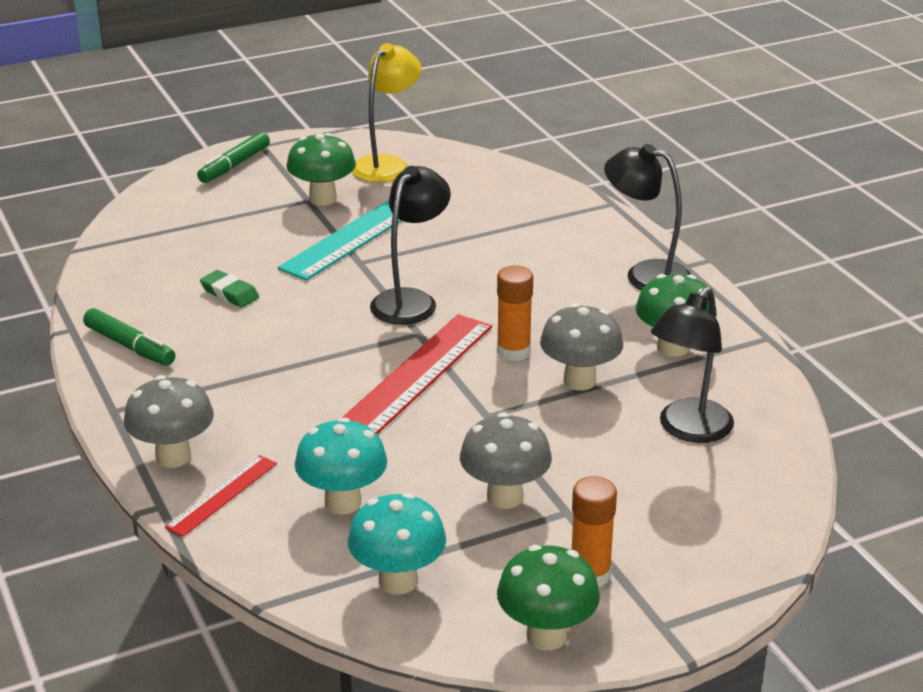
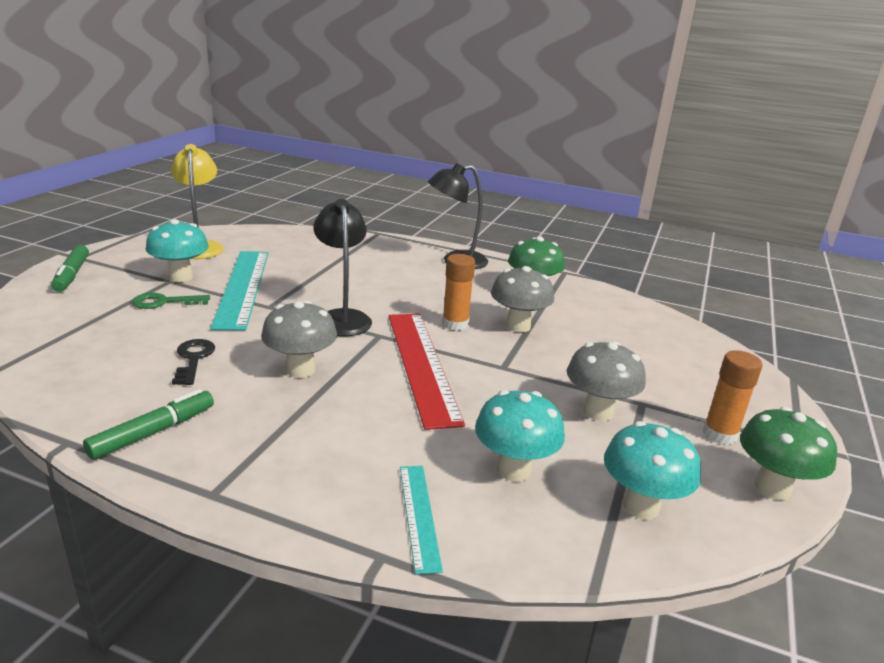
camera: 45 degrees left, 5 degrees down
(130, 346) = (153, 432): green marker -> green marker turned 45 degrees counterclockwise
(173, 457) = (329, 505): grey mushroom -> grey mushroom (300, 370)
(222, 495) = (419, 515): red ruler -> turquoise ruler
(229, 293) = (193, 359): green eraser -> black key
(275, 224) = (164, 302): none -> green key
(323, 199) = (181, 277): green mushroom -> turquoise mushroom
(688, 430) = (613, 329): black lamp -> none

